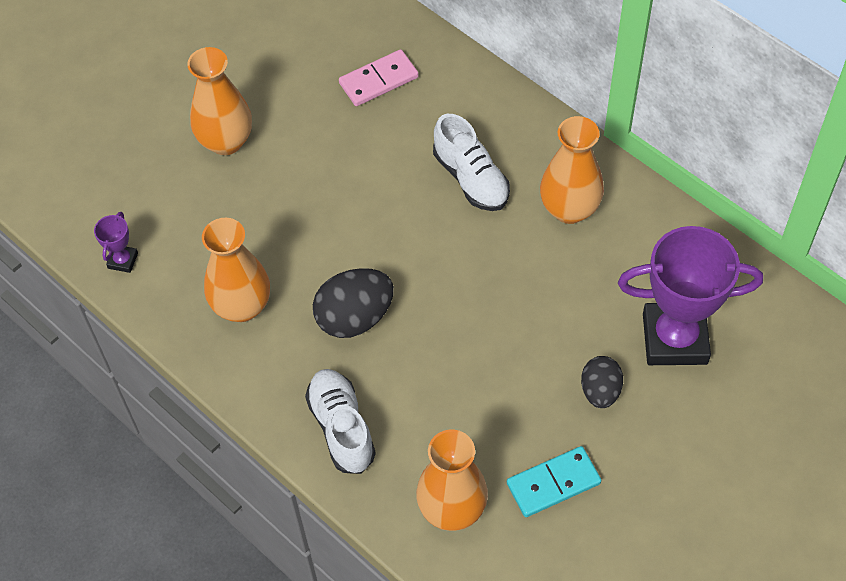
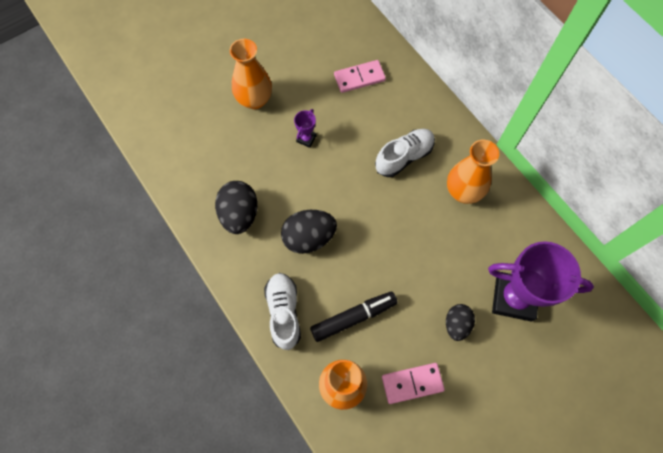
camera: 10 degrees right, 10 degrees up
(123, 260) = (172, 167): purple trophy -> purple trophy (306, 139)
(242, 306) = (239, 214): orange vase -> black egg
(446, 413) = (353, 317): none -> black marker
(471, 178) = (404, 157): white shoe -> white shoe turned 105 degrees counterclockwise
(553, 483) = (412, 383): turquoise domino -> pink domino

